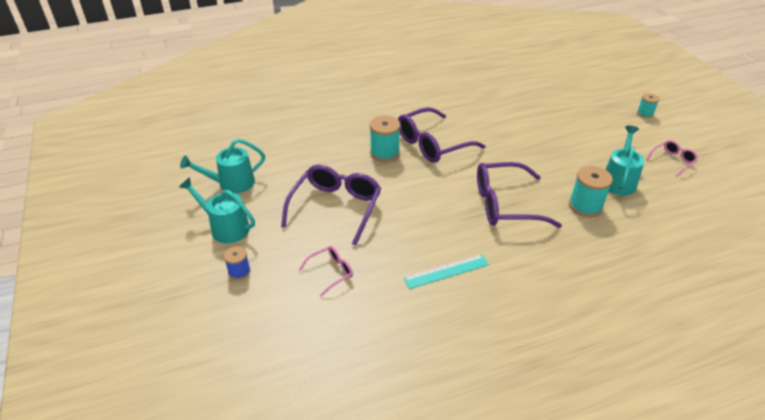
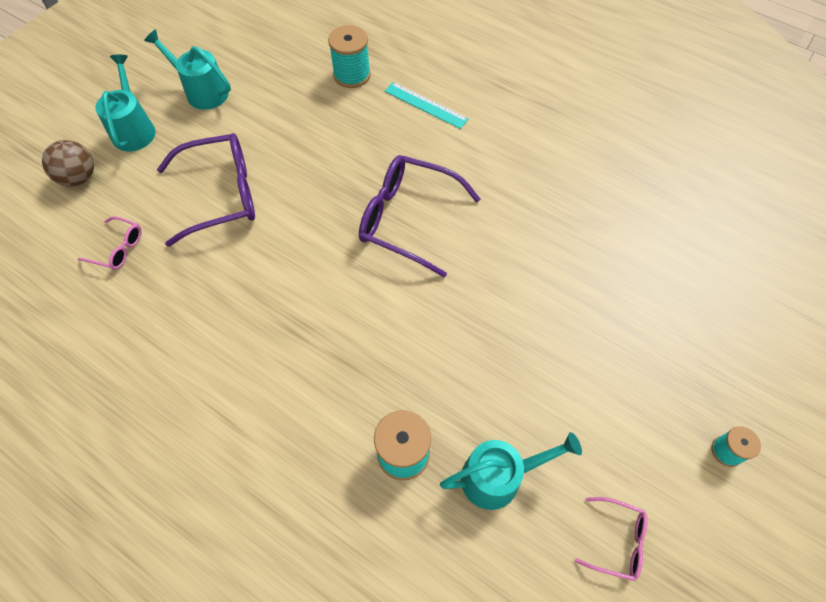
camera: 55 degrees right, 20 degrees up
(239, 272) = (79, 178): blue spool -> brown ball
(384, 153) = (352, 183): turquoise spool -> turquoise spool (352, 75)
(446, 271) = (178, 352): turquoise ruler -> turquoise ruler (425, 105)
(505, 204) = (340, 355): purple glasses -> none

